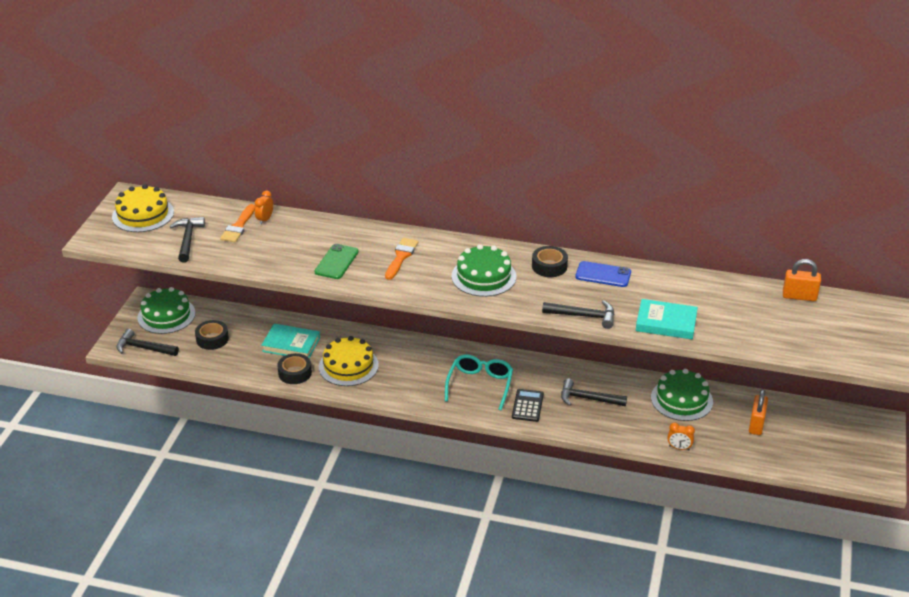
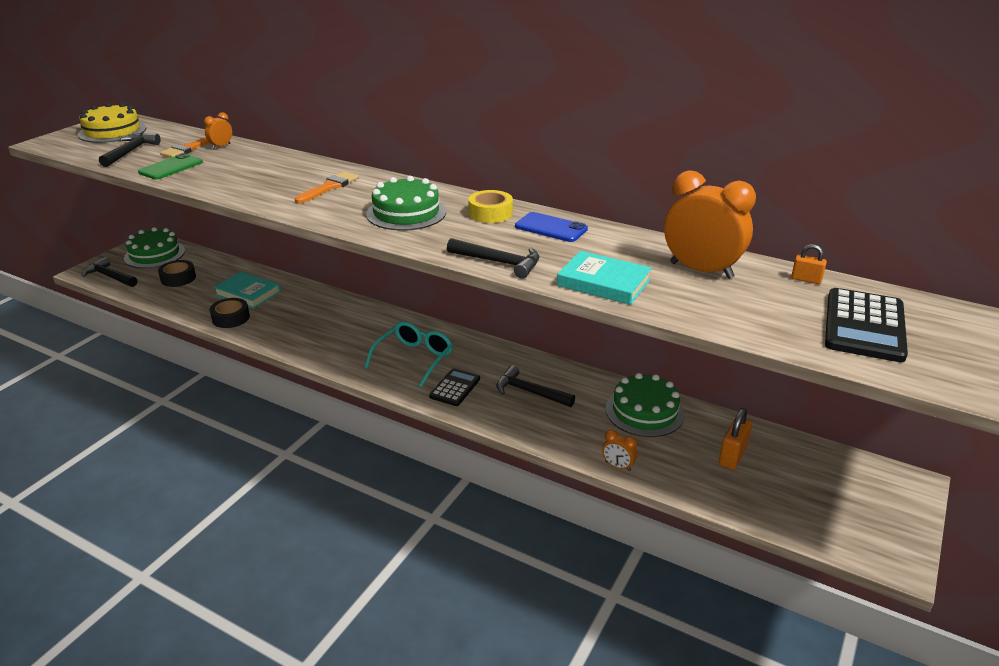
camera: 15 degrees right, 5 degrees down
(336, 262) = (257, 183): green phone -> green phone (171, 167)
(348, 366) = (289, 320): yellow cake -> none
(549, 266) = (490, 213): black tape -> yellow tape
(727, 300) = (701, 270): none -> orange clock
(799, 296) = (806, 280): orange padlock -> orange padlock, size x0.61
(845, 331) = (864, 326): none -> black calculator

